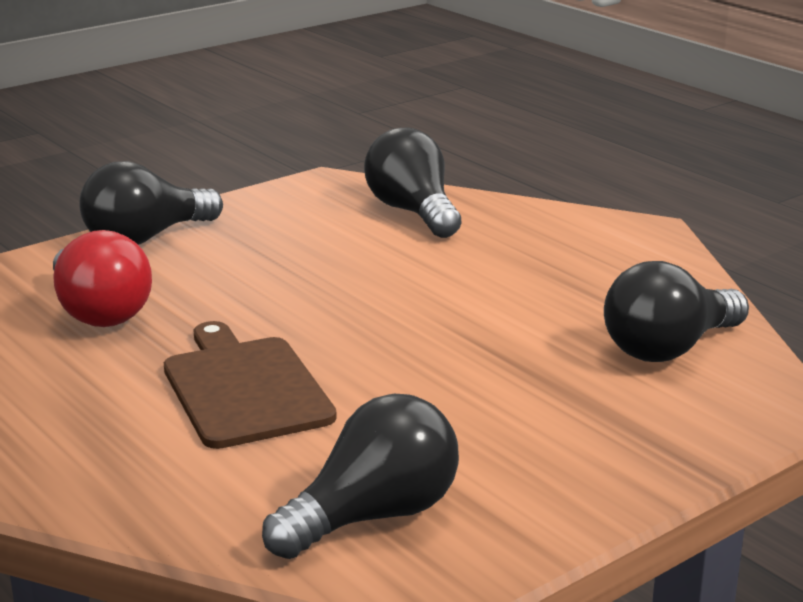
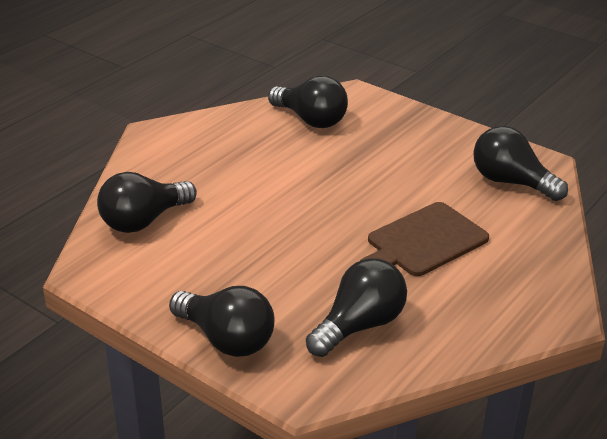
camera: 105 degrees left, 10 degrees up
(99, 312) = (359, 325): red light bulb -> black light bulb

